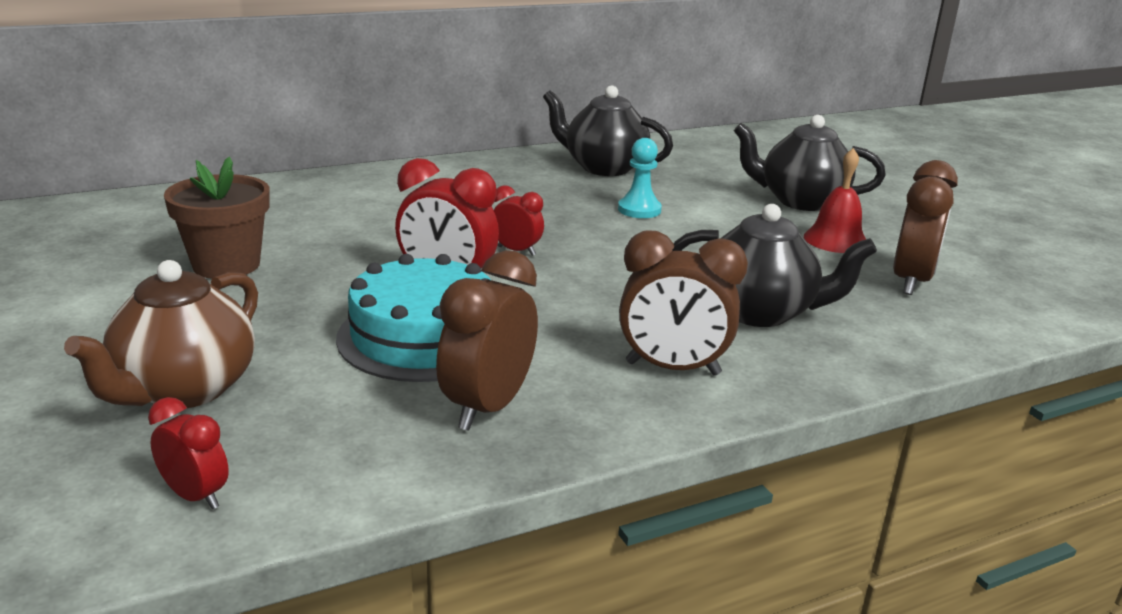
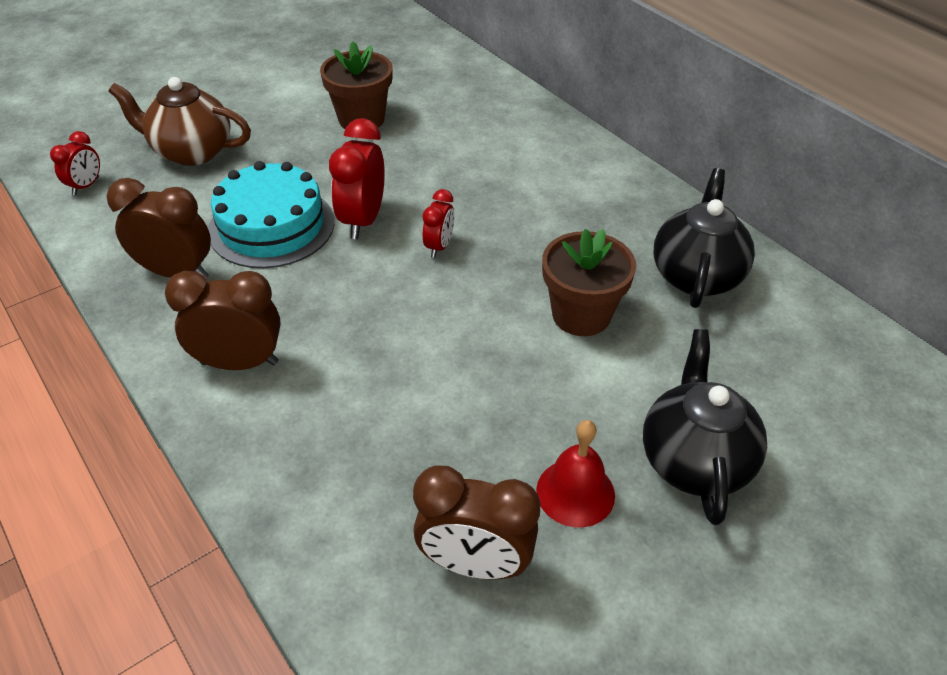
camera: 80 degrees right, 20 degrees up
(639, 210) = (581, 315): turquoise pawn -> brown flower pot
(672, 369) = (239, 363): brown clock -> brown clock turned 90 degrees clockwise
(759, 312) = (356, 419): black teapot -> none

